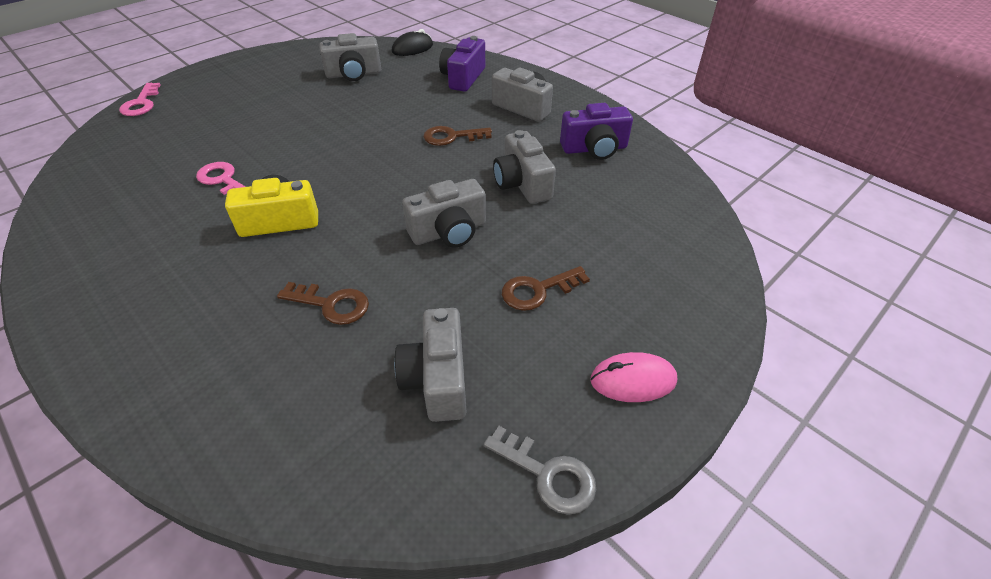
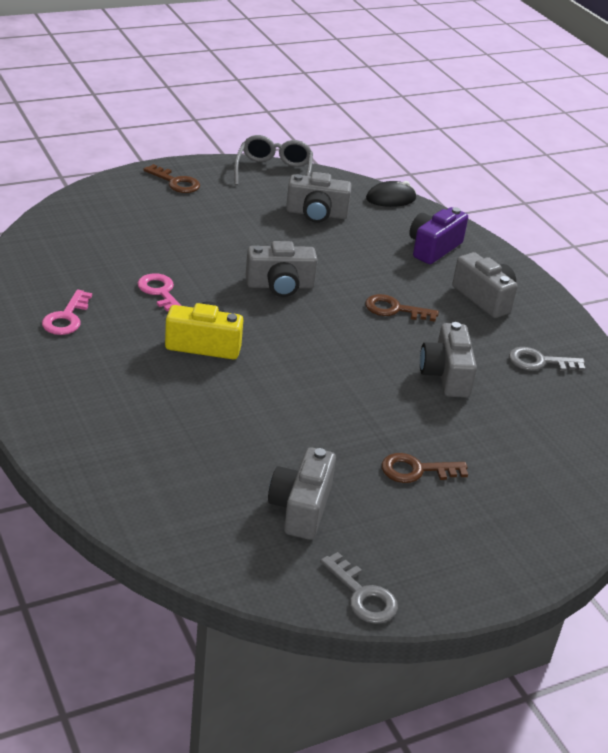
camera: 15 degrees right, 10 degrees down
(141, 103) = (96, 193): pink key -> pink key (66, 318)
(306, 50) = (273, 172): none -> grey glasses
(331, 304) = (231, 427): brown key -> brown key (176, 182)
(449, 232) = (355, 398): grey camera -> grey camera (280, 286)
(594, 149) = (539, 362): purple camera -> grey key
(633, 380) = (465, 560): pink mouse -> none

